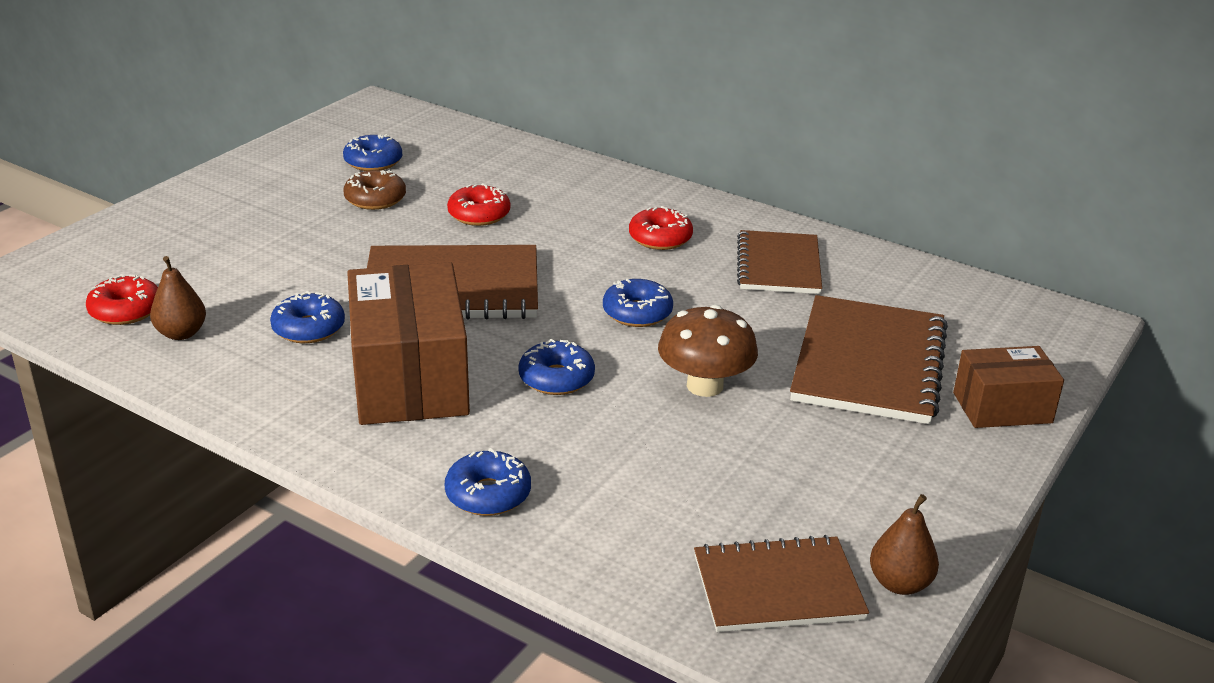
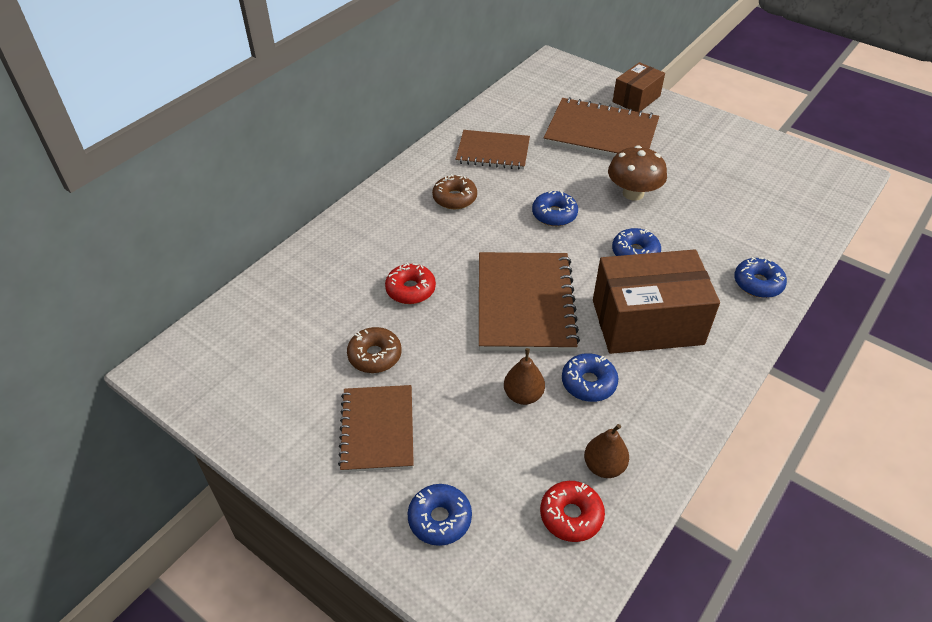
camera: 85 degrees left, 15 degrees up
(373, 162) = (298, 361): blue donut -> blue donut (440, 519)
(660, 238) = (454, 198): red donut -> brown donut
(778, 587) = (797, 185): brown notebook -> brown notebook (377, 429)
(899, 583) = (781, 150): brown pear -> brown pear (523, 395)
(1002, 408) = (636, 99): brown box -> brown box turned 45 degrees clockwise

